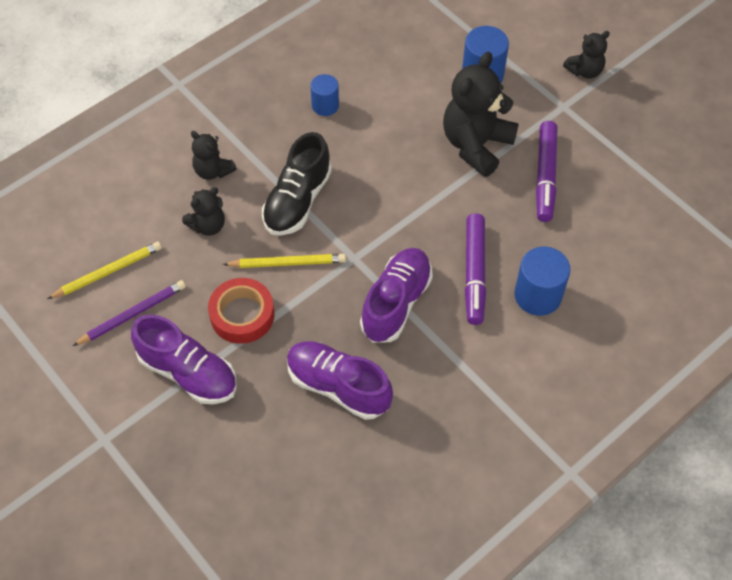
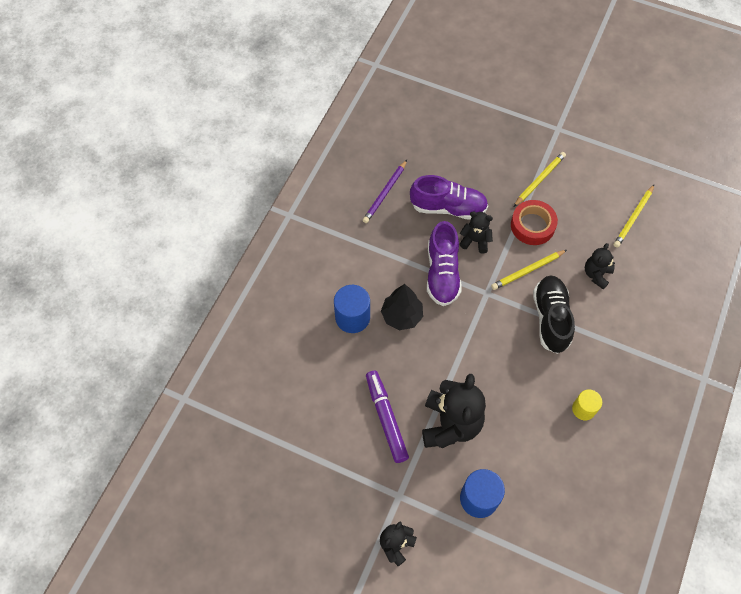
camera: 155 degrees right, 5 degrees up
(132, 314) = (597, 199): purple pencil -> purple pencil (385, 193)
(188, 372) = (539, 180): purple shoe -> yellow pencil
(213, 171) = (623, 316): black teddy bear -> black teddy bear (475, 240)
(325, 105) = (583, 409): blue cylinder -> yellow cylinder
(474, 273) = (402, 316): purple marker -> black tree

